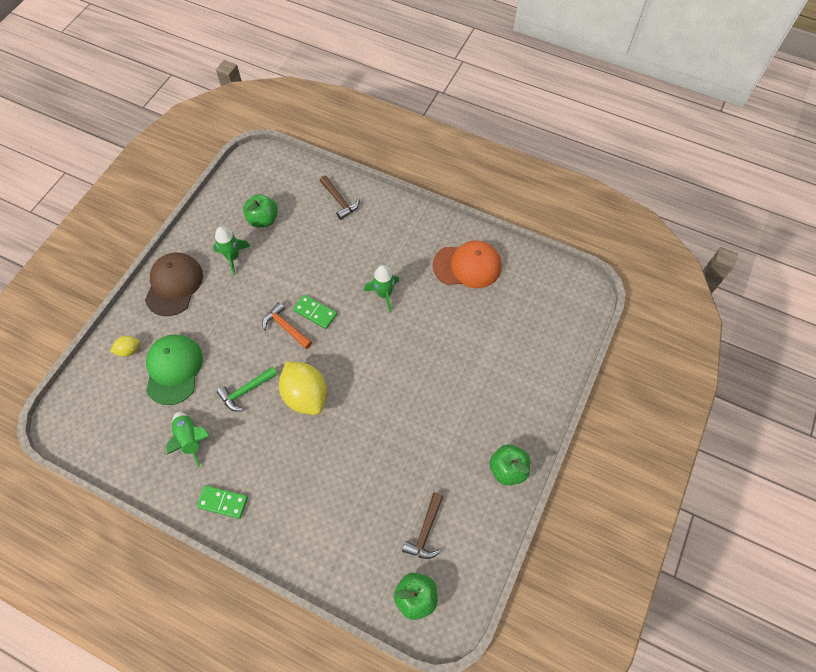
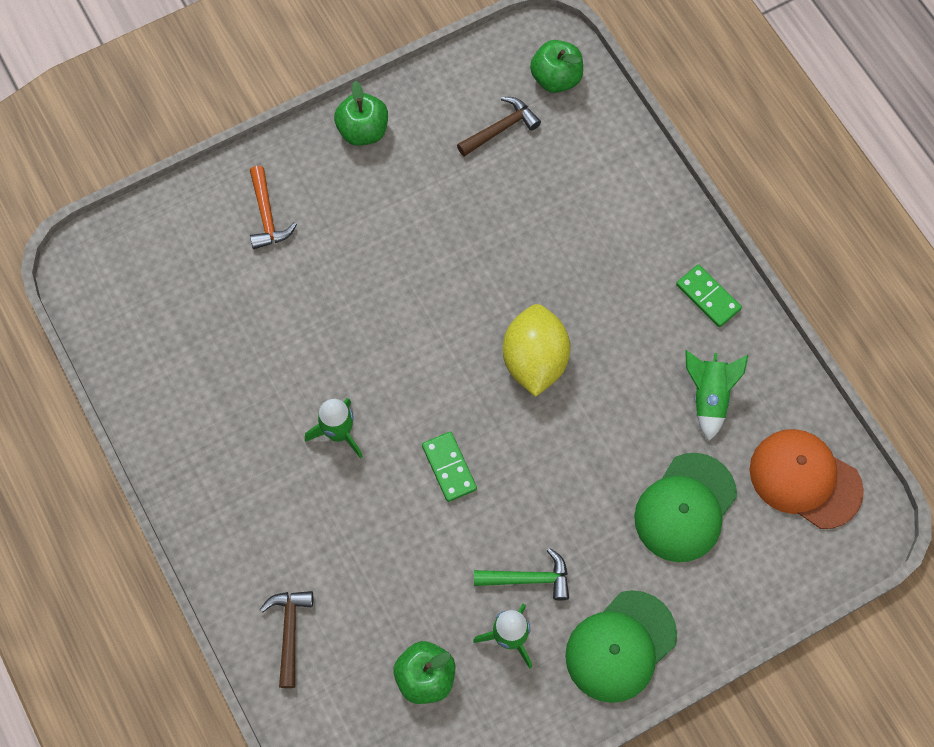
camera: 145 degrees left, 5 degrees up
(129, 350) = (733, 578): yellow lemon -> none
(174, 285) = (620, 646): brown cap -> green cap
(246, 391) = (606, 415): green hammer -> green hammer (529, 579)
(285, 327) = (502, 472): orange hammer -> orange hammer (267, 216)
(467, 266) = (196, 400): orange cap -> orange cap (805, 479)

